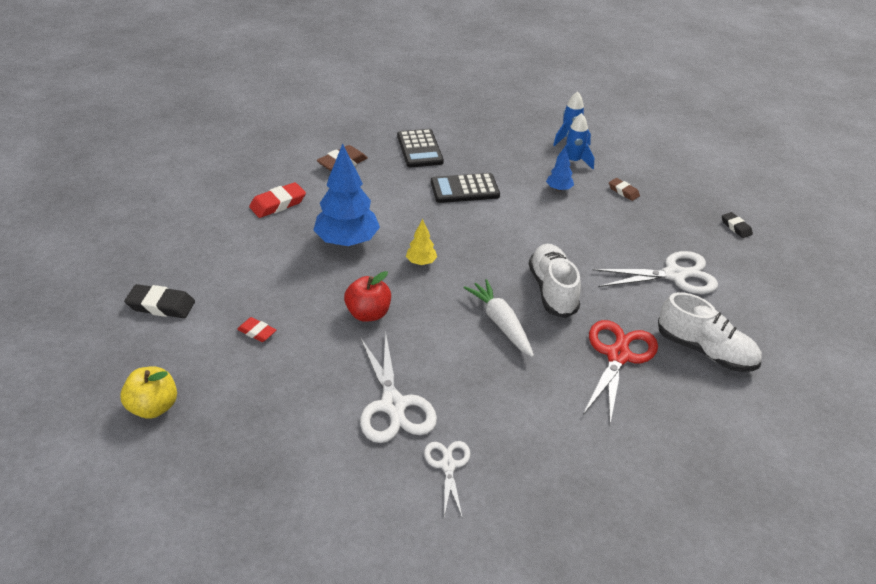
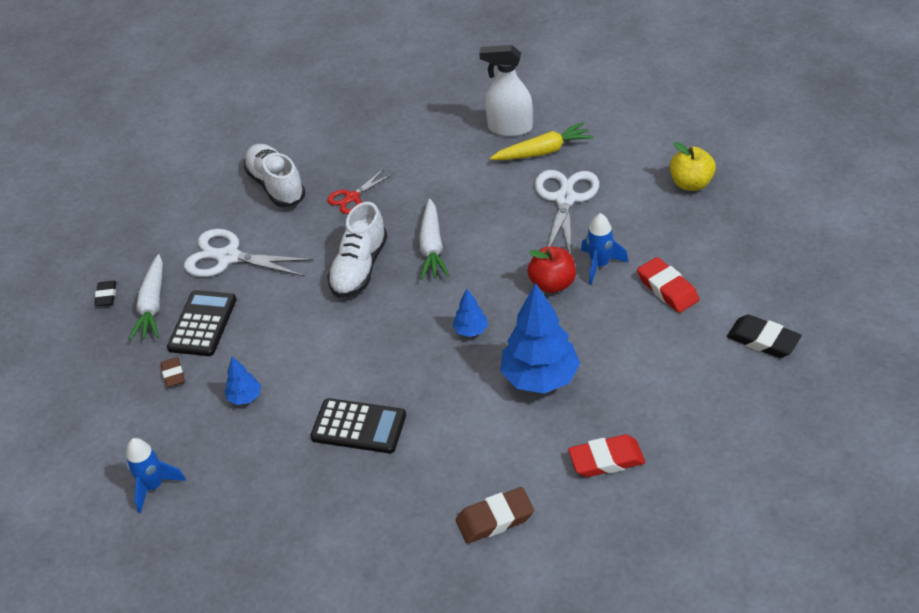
camera: 150 degrees left, 5 degrees up
(153, 407) = (770, 240): yellow apple -> yellow apple (691, 183)
(257, 332) = (667, 289): red eraser -> red eraser, size x1.64
(419, 149) = (373, 521): black calculator -> black calculator (202, 324)
(421, 262) = (471, 330): yellow tree -> blue tree
(448, 465) = (543, 151): white scissors -> yellow carrot
(507, 492) = (510, 128): none -> white spray bottle
(573, 162) = (187, 440): blue rocket -> blue rocket (600, 265)
(618, 355) = (352, 197): red scissors -> red scissors, size x0.58
(692, 228) = (152, 305): none -> white carrot

